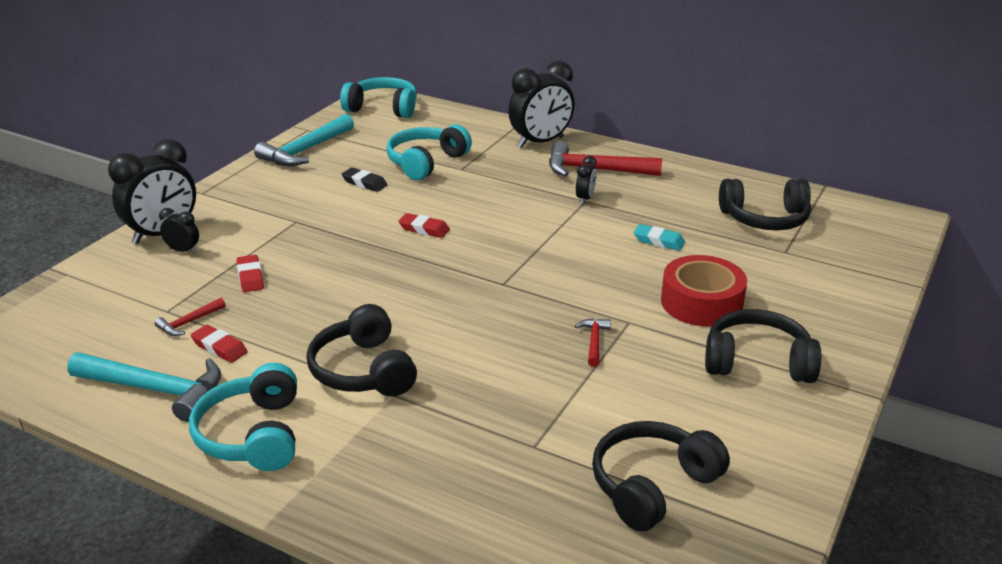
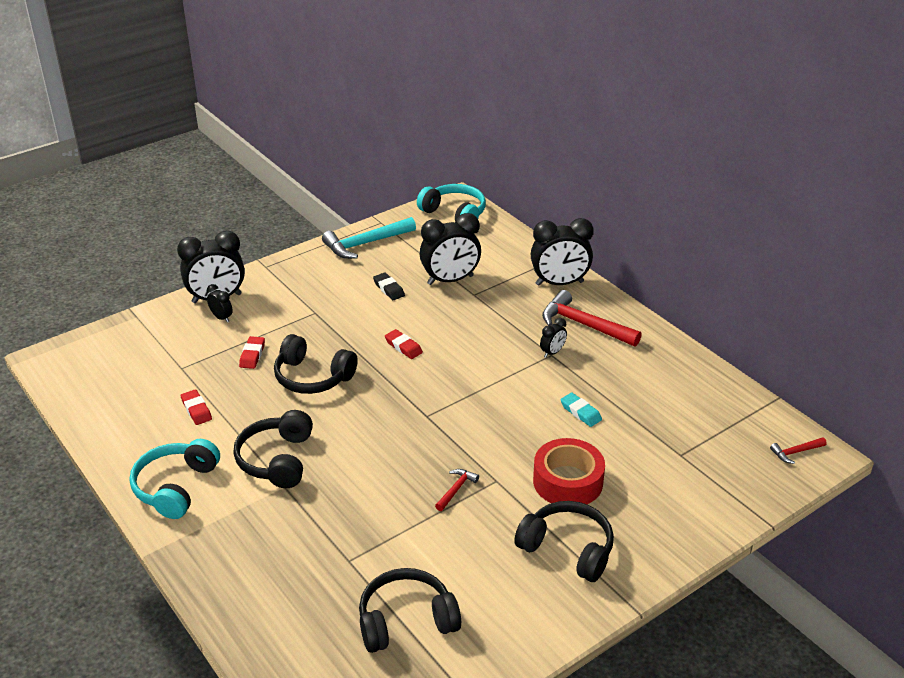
camera: 25 degrees right, 5 degrees up
(156, 390) = (138, 431): turquoise hammer -> none
(189, 322) = (189, 382): red hammer -> red hammer (795, 452)
(426, 162) = (450, 280): turquoise headphones -> black clock
(765, 219) = (691, 417): black headphones -> black headphones (312, 377)

